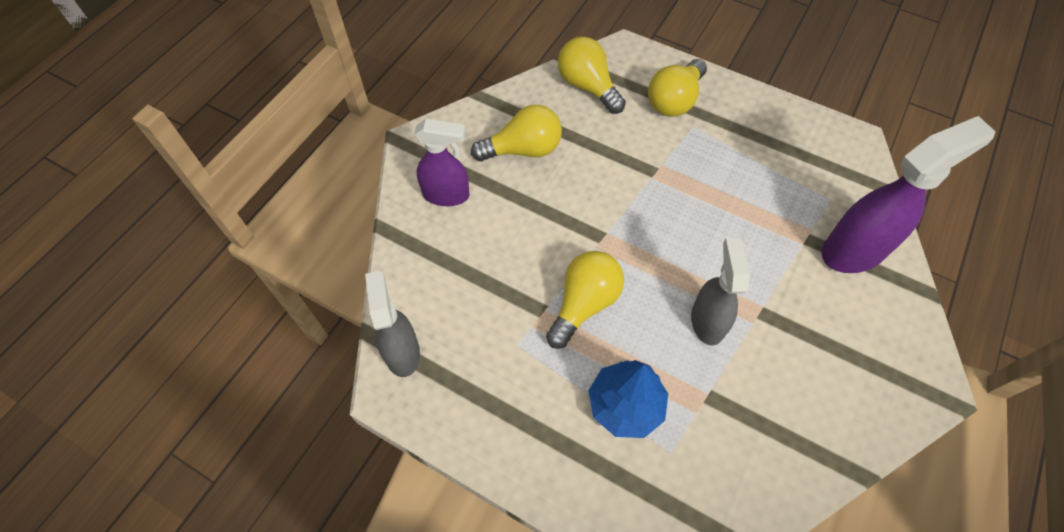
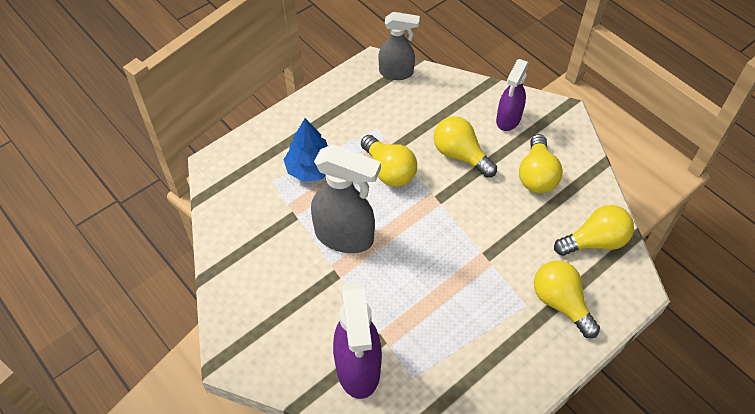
camera: 110 degrees right, 5 degrees down
(525, 231) = (460, 155): none -> yellow light bulb
(707, 321) = (345, 237): grey spray bottle -> grey spray bottle, size x1.55

